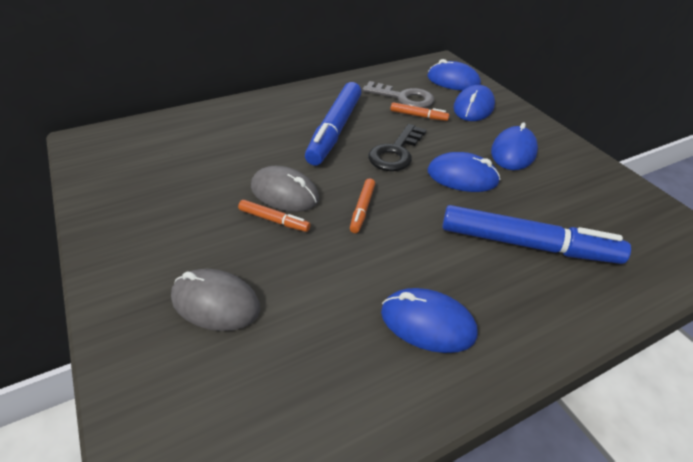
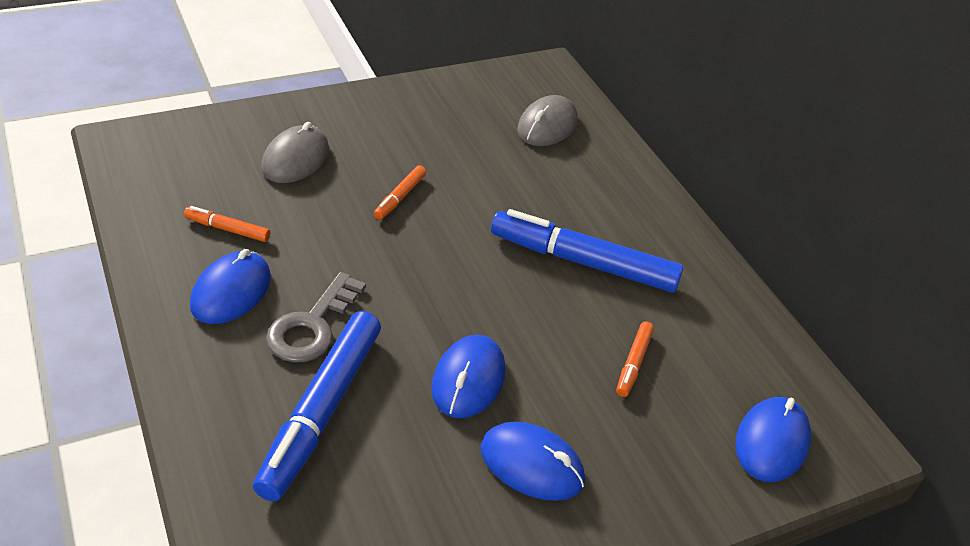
camera: 90 degrees right, 0 degrees up
(284, 193) = (445, 207): grey mouse -> grey mouse (547, 126)
(362, 209) = (410, 267): orange marker -> orange marker (227, 229)
(395, 153) = (528, 317): black key -> none
(404, 98) = (691, 355): grey key -> grey key (312, 326)
(473, 107) = (673, 448): blue mouse -> none

